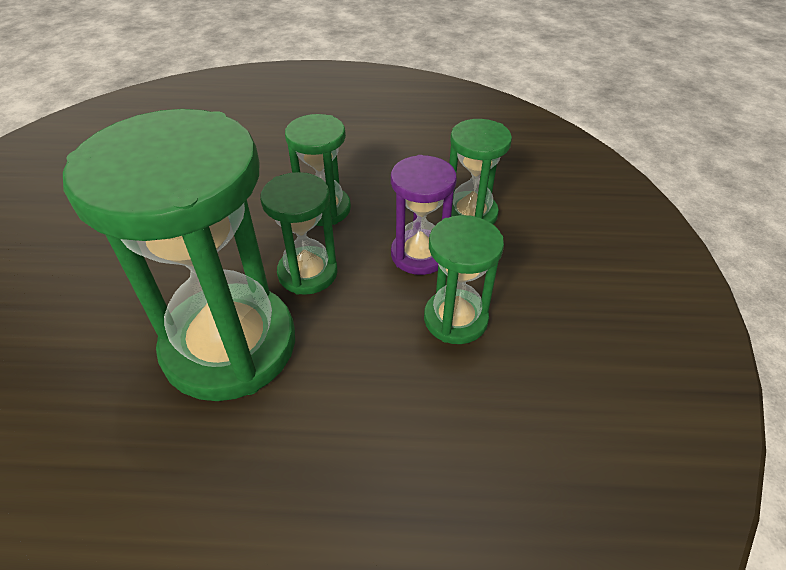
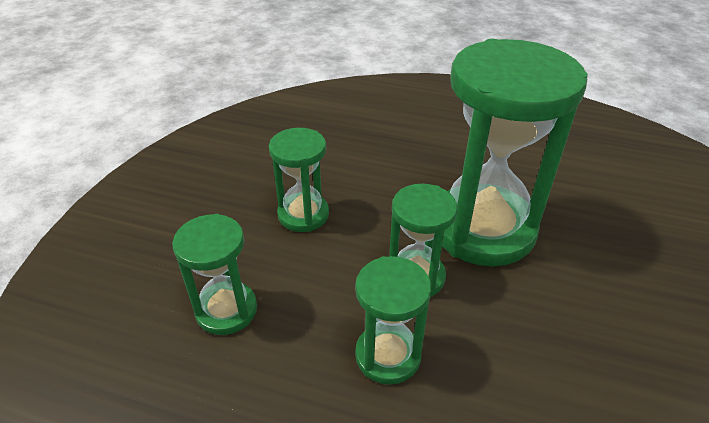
camera: 165 degrees left, 5 degrees down
(419, 254) = (304, 274): purple hourglass -> none

